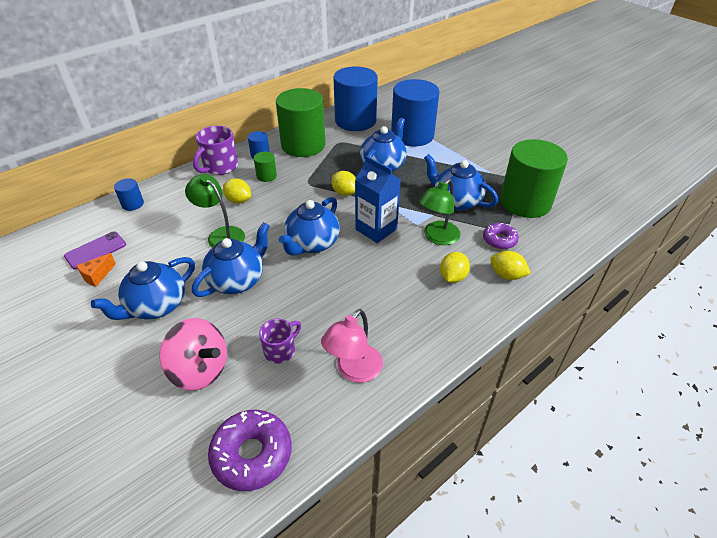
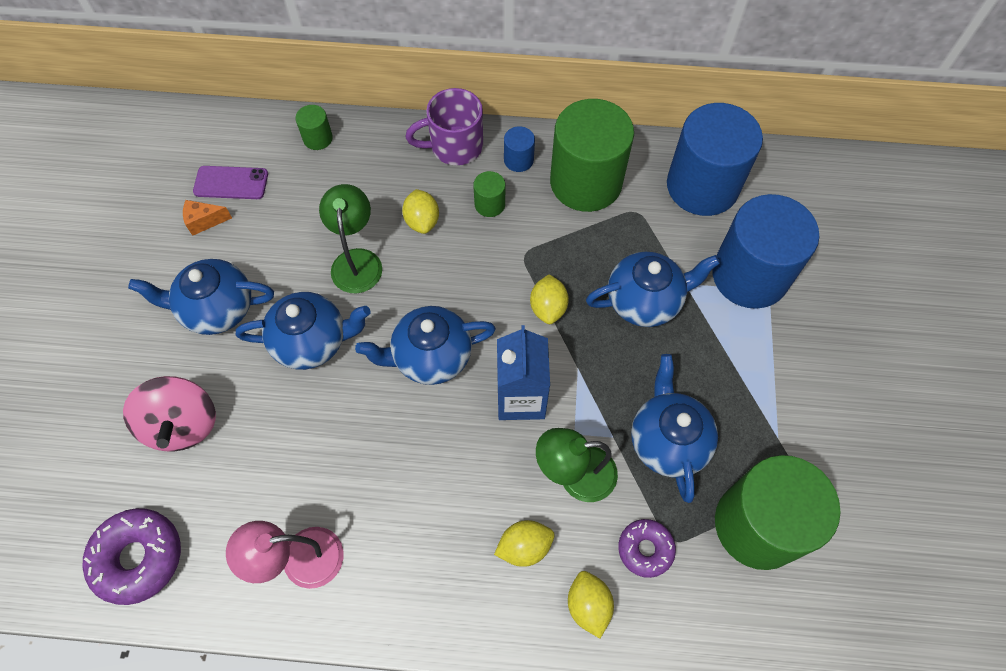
camera: 45 degrees right, 20 degrees up
(132, 204) = (318, 138): blue cylinder -> green cylinder
(280, 350) = (264, 470): purple mug -> none

